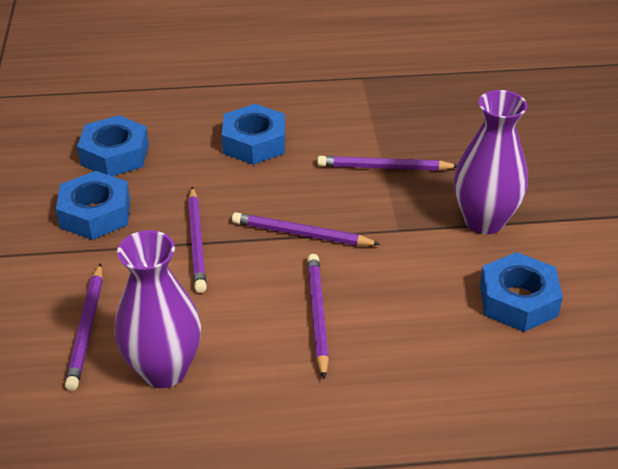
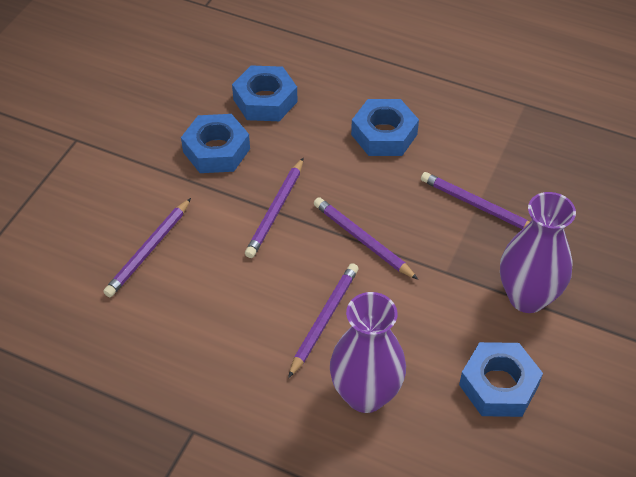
camera: 30 degrees right, 10 degrees up
(164, 370) = (180, 311): purple vase -> purple vase (365, 394)

